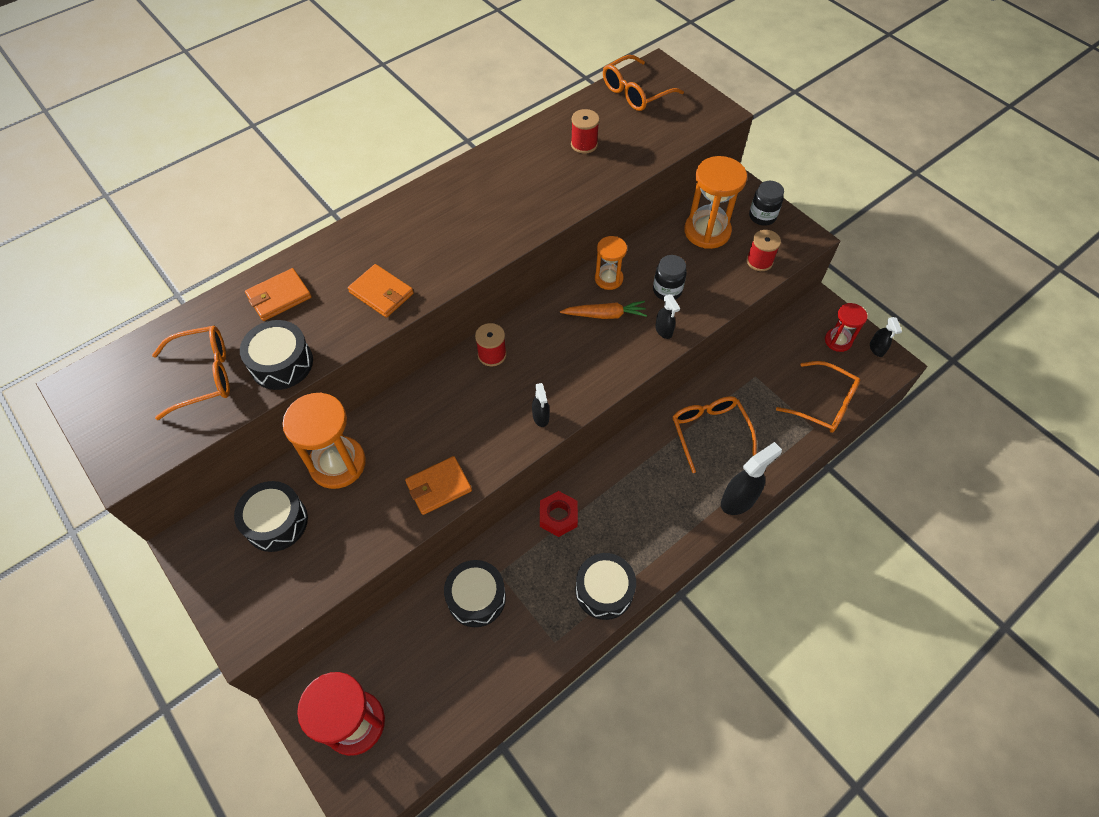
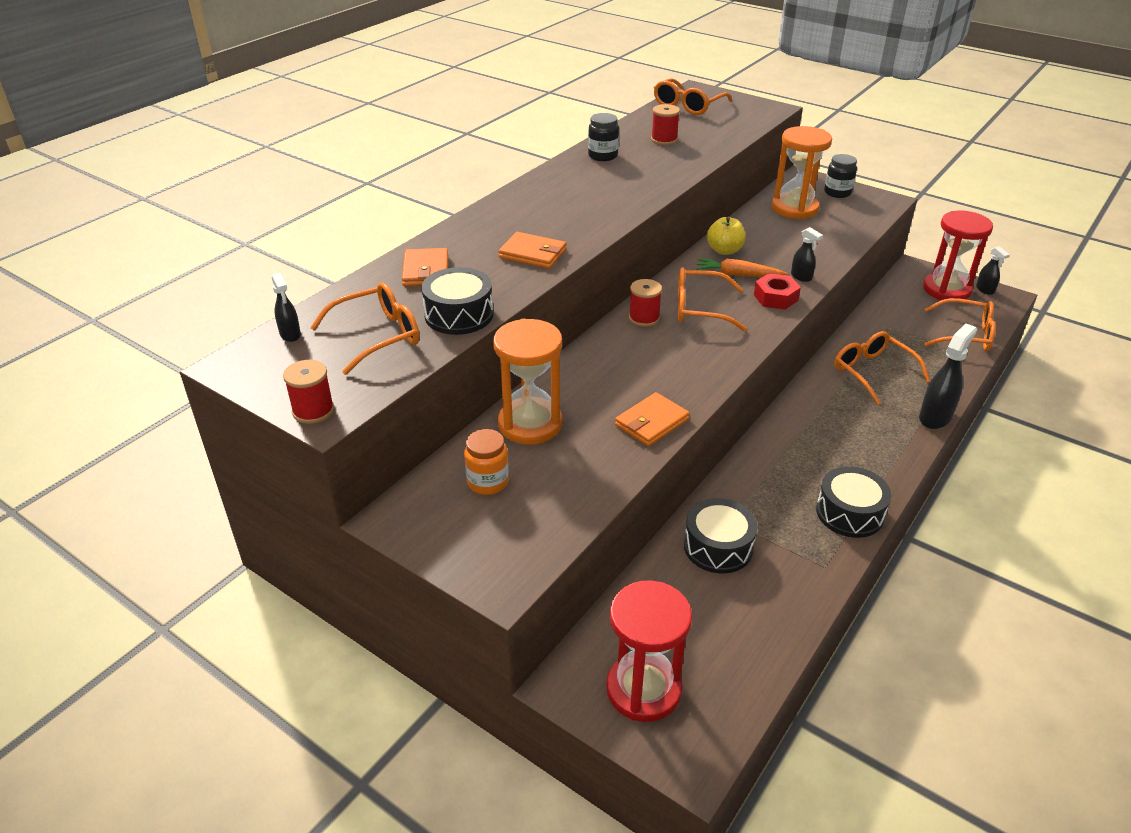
camera: 15 degrees left, 20 degrees down
(276, 522) = (488, 482): black drum -> orange jar
(279, 297) = (426, 271): orange wallet -> orange wallet turned 45 degrees counterclockwise
(541, 417) = (723, 354): black spray bottle -> black spray bottle (290, 334)
(547, 353) = (699, 309): none -> orange glasses
(558, 516) = (764, 463): red nut -> red nut (775, 297)
(605, 315) = (737, 275): orange carrot -> orange carrot turned 150 degrees counterclockwise
(608, 279) = (724, 250): orange hourglass -> yellow apple
(667, 290) = (785, 250): black jar -> black jar (603, 156)
(759, 261) = (856, 220): red spool -> red spool (313, 411)
(838, 341) = (946, 290): red hourglass -> red hourglass, size x1.69

